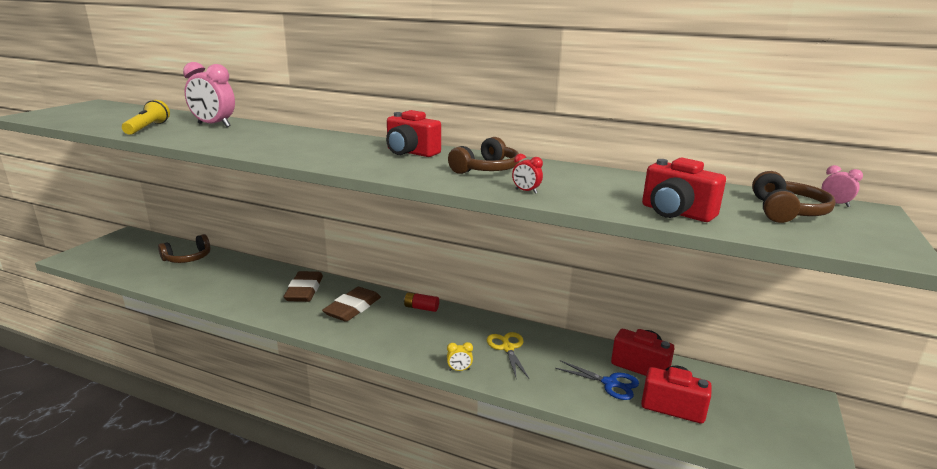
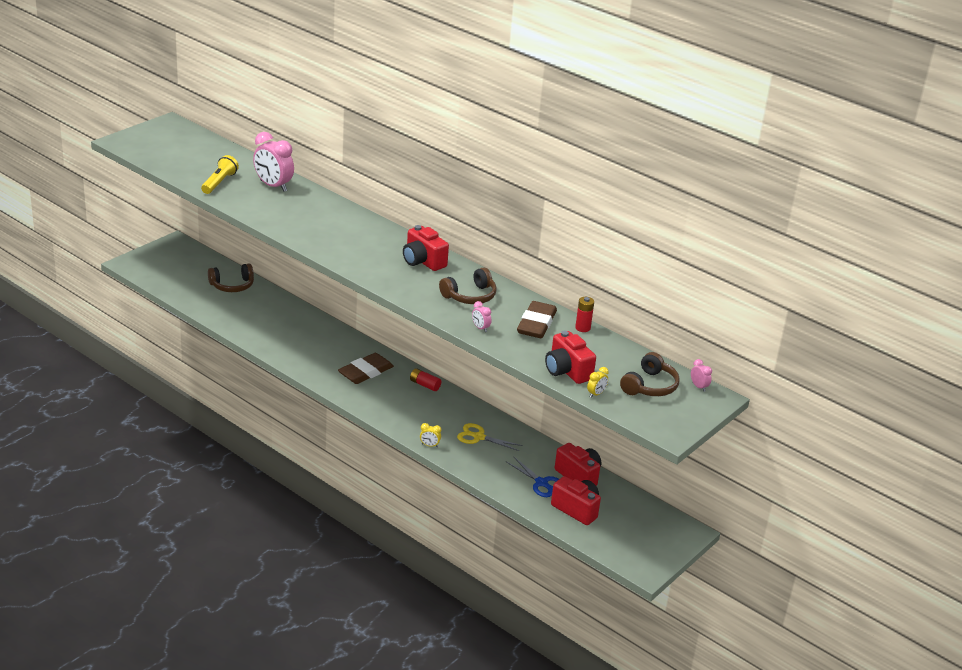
camera: 15 degrees right, 10 degrees up
(304, 290) = (329, 345): brown eraser -> brown eraser (536, 324)
(507, 348) = (478, 437): yellow scissors -> yellow scissors turned 75 degrees counterclockwise
(526, 191) = (480, 328): red clock -> pink clock
(638, 177) = (582, 328): none -> red battery
(743, 229) = (596, 394): none -> yellow clock

